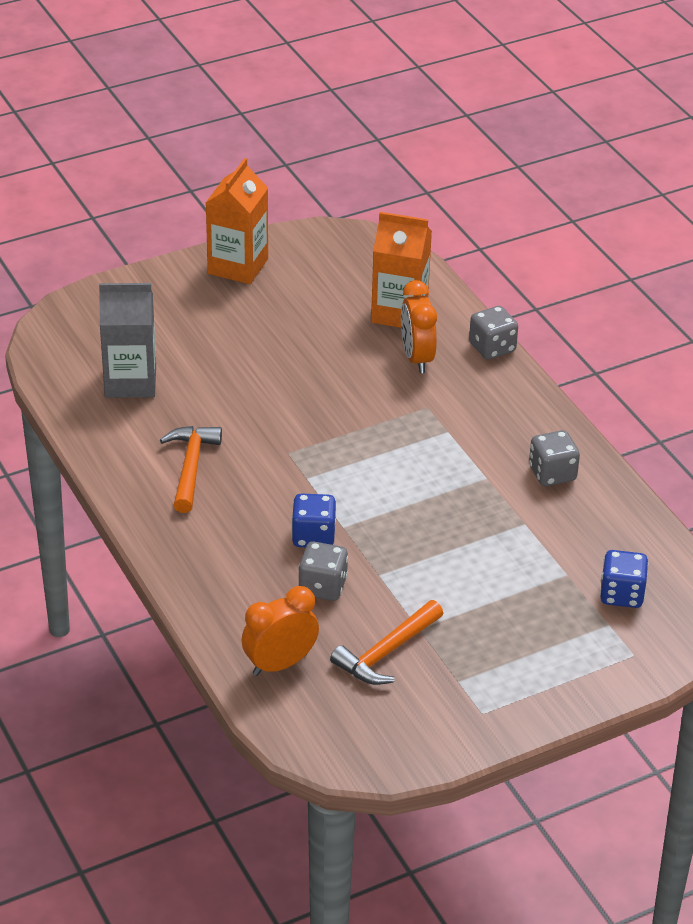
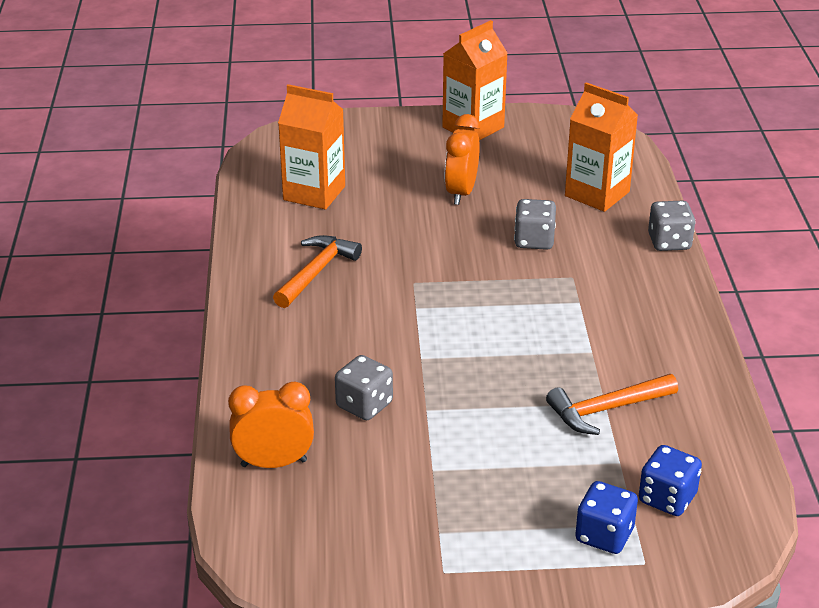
camera: 25 degrees right, 5 degrees down
(130, 382) = (314, 193): grey carton -> orange carton
(313, 536) = (387, 359): blue dice -> blue dice (604, 535)
(387, 652) = (385, 483): orange hammer -> orange hammer (607, 409)
(417, 358) = (589, 234): orange clock -> orange clock (461, 192)
(552, 473) = (662, 365): grey dice -> grey dice (534, 241)

